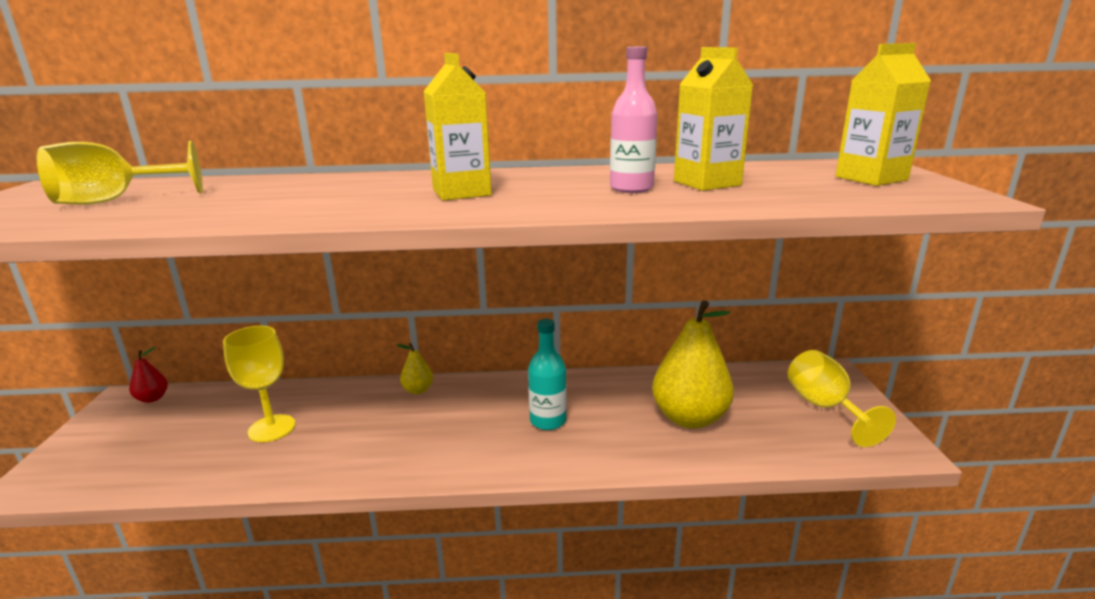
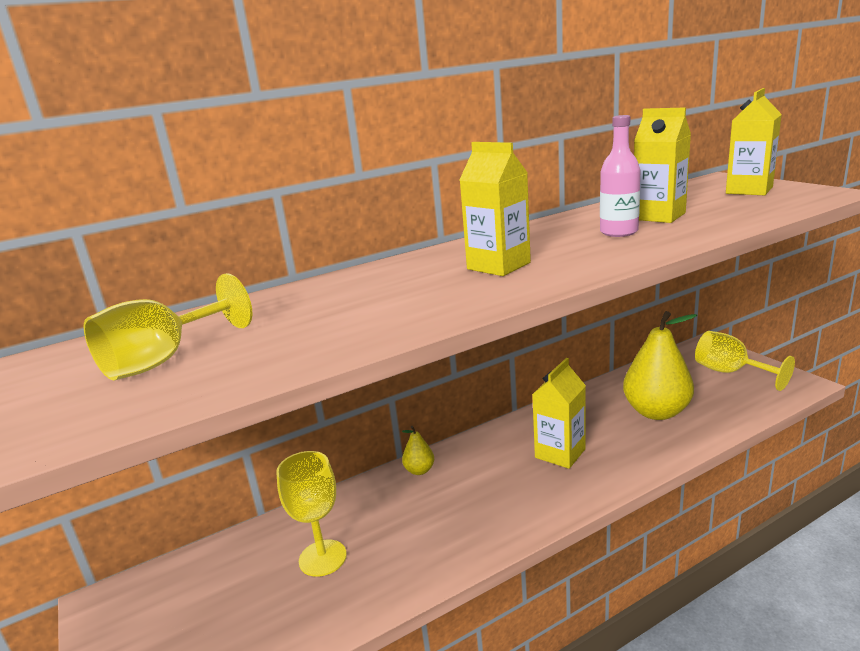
camera: 25 degrees left, 0 degrees up
(152, 398) = (140, 586): red pear -> none
(548, 421) = (560, 453): turquoise bottle -> yellow carton

